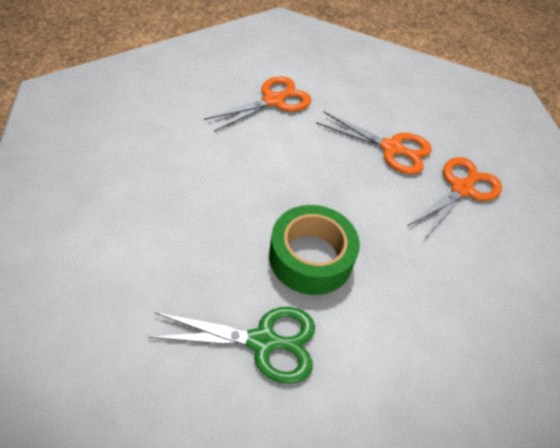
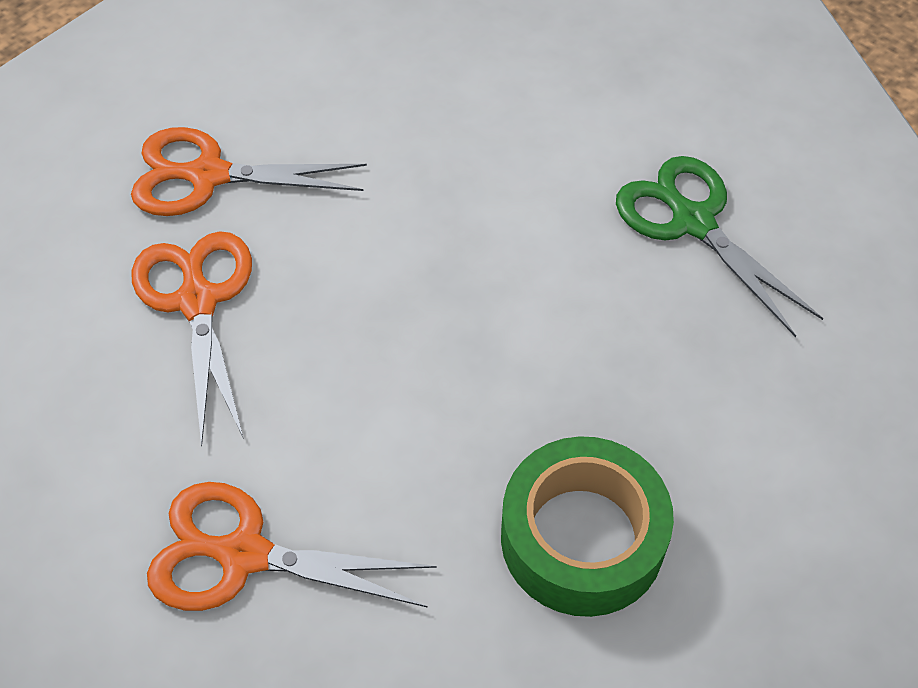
camera: 125 degrees left, 5 degrees up
(311, 257) = (532, 257): green tape -> green tape (582, 538)

